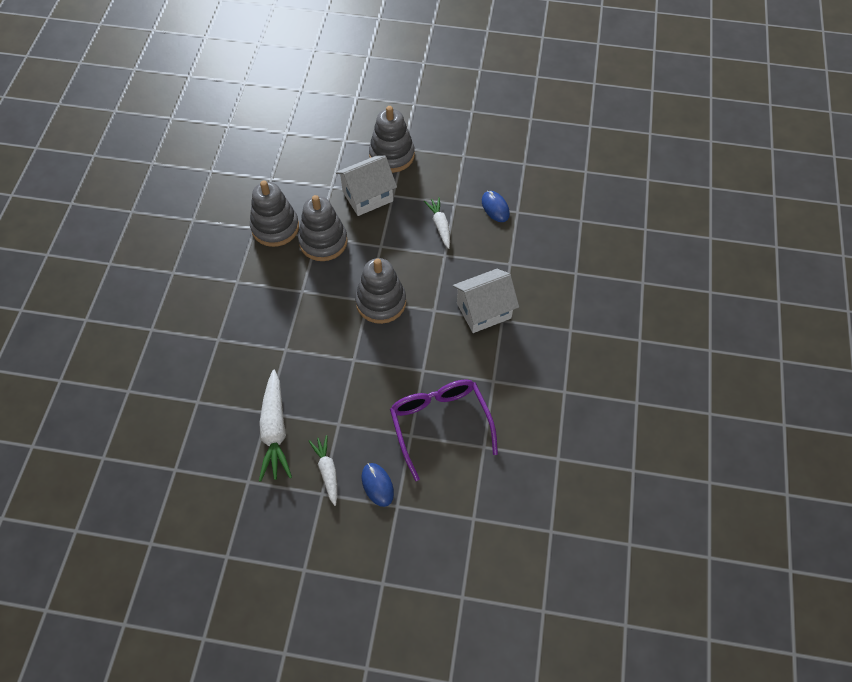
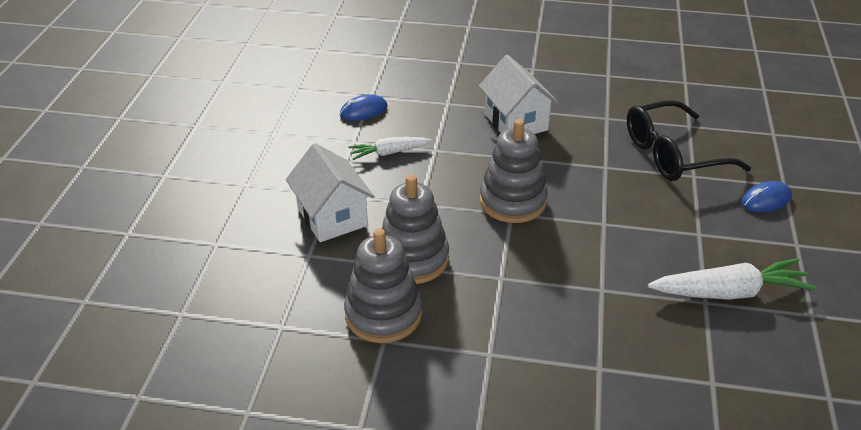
camera: 90 degrees left, 20 degrees down
(327, 471) = (766, 241): white carrot -> none
(392, 155) = (259, 195): grey stacking toy -> none
(440, 425) = (673, 154): purple glasses -> black glasses

